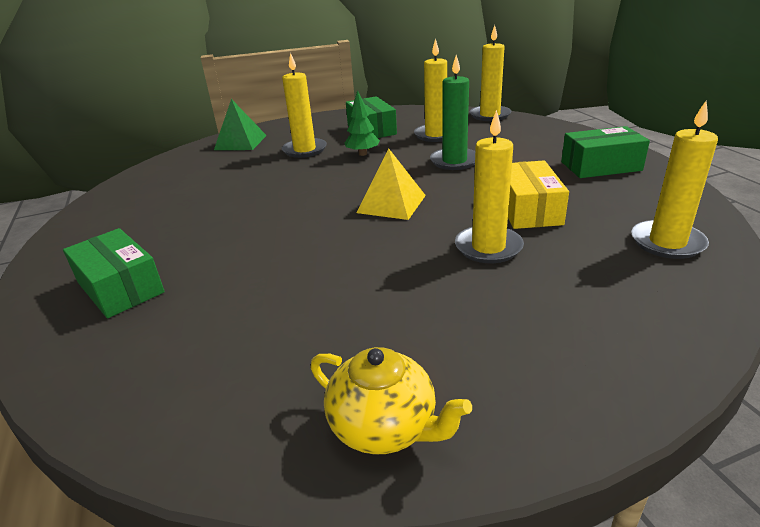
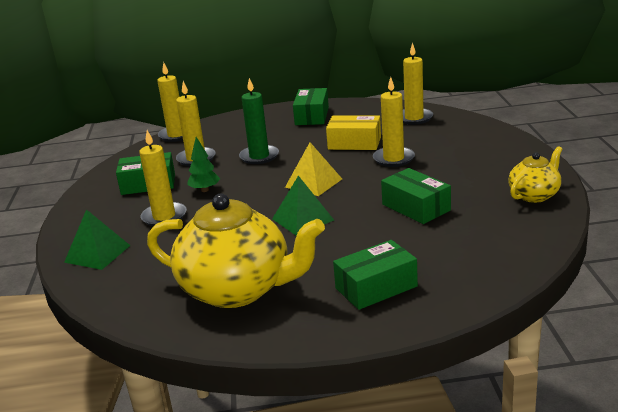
camera: 75 degrees left, 5 degrees down
(155, 209) = (238, 289): none -> yellow teapot
(295, 214) = (302, 219): none -> green pyramid
(327, 289) = (416, 207): none -> green box

